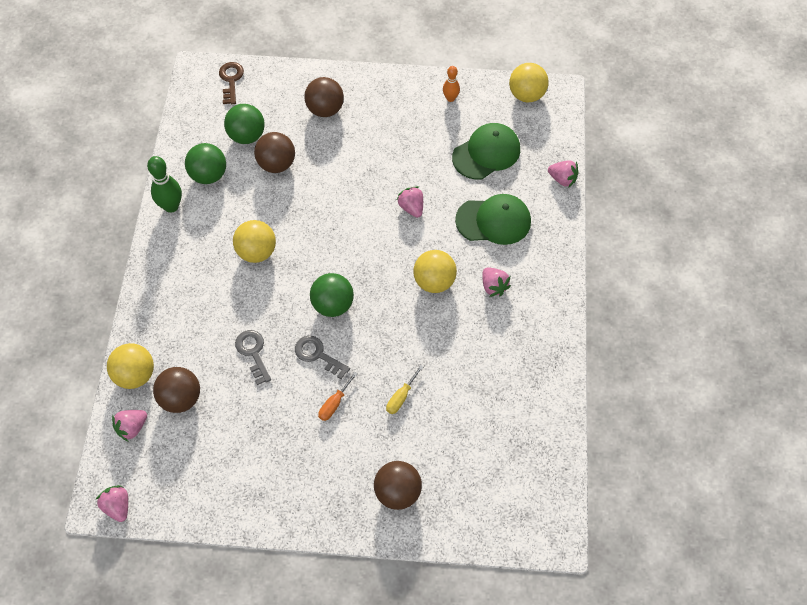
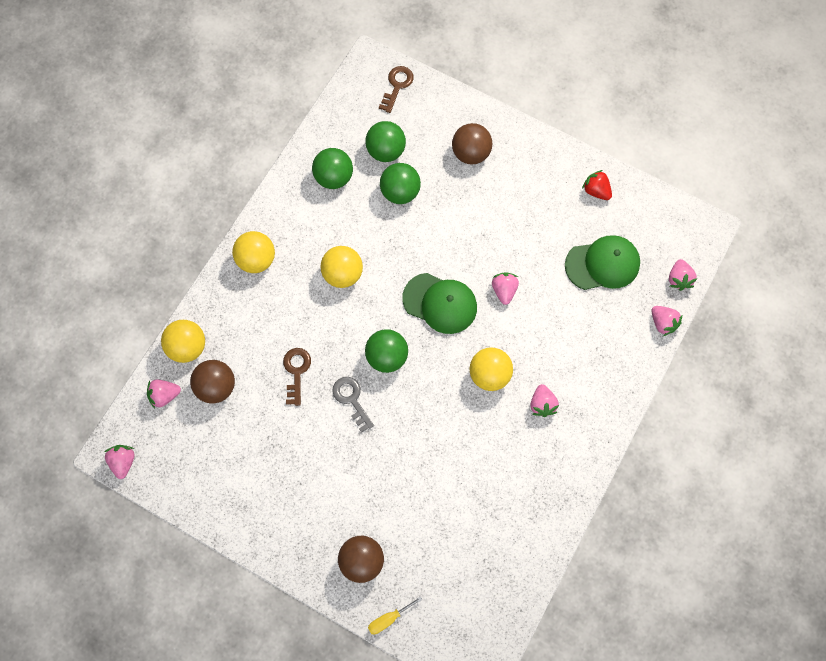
camera: 25 degrees right, 10 degrees up
(171, 206) = (287, 195): green bowling pin -> none
(253, 353) = (296, 372): grey key -> brown key
(277, 164) = (400, 192): brown ball -> green ball
(334, 404) = (345, 453): orange screwdriver -> none
(401, 397) = (406, 474): yellow screwdriver -> yellow screwdriver (388, 619)
(450, 98) = (596, 191): orange bowling pin -> red strawberry
(493, 221) = (575, 337): green cap -> green cap (440, 303)
(526, 95) = (673, 218): yellow ball -> yellow ball (256, 260)
(557, 140) = (679, 279): none -> pink strawberry

